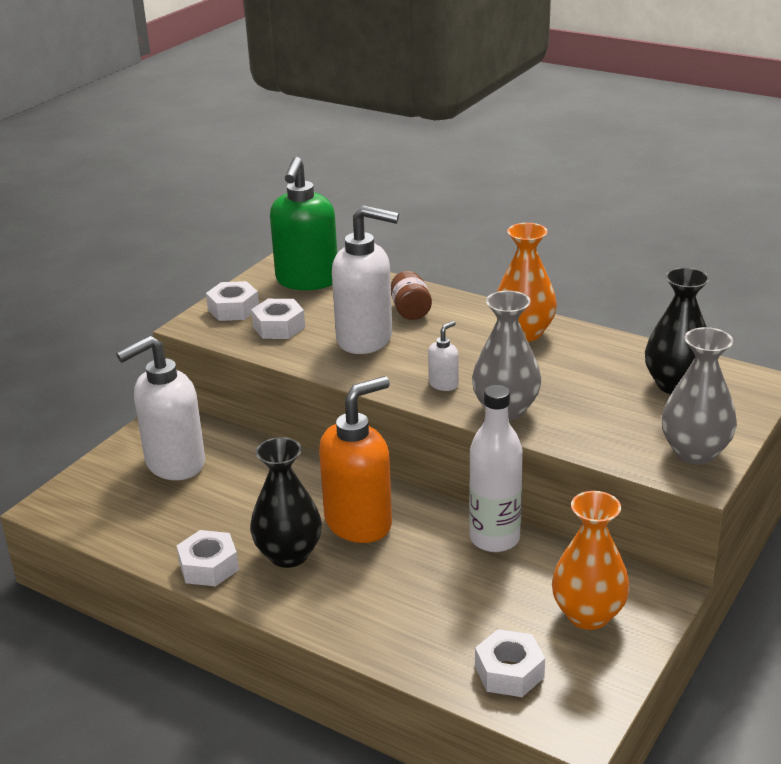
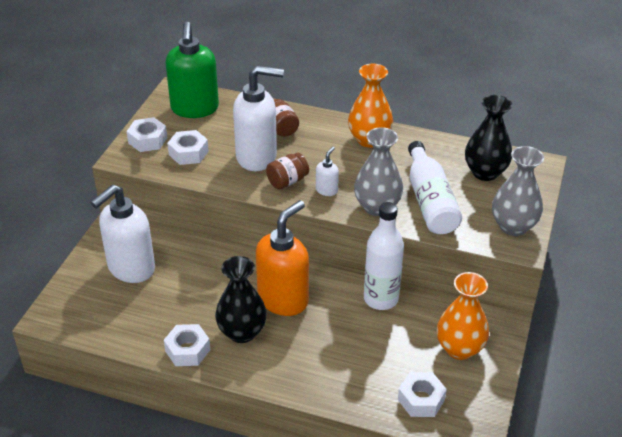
camera: 15 degrees left, 10 degrees up
(394, 369) = (287, 181): none -> brown jar
(583, 410) = (430, 201): none -> white bottle

